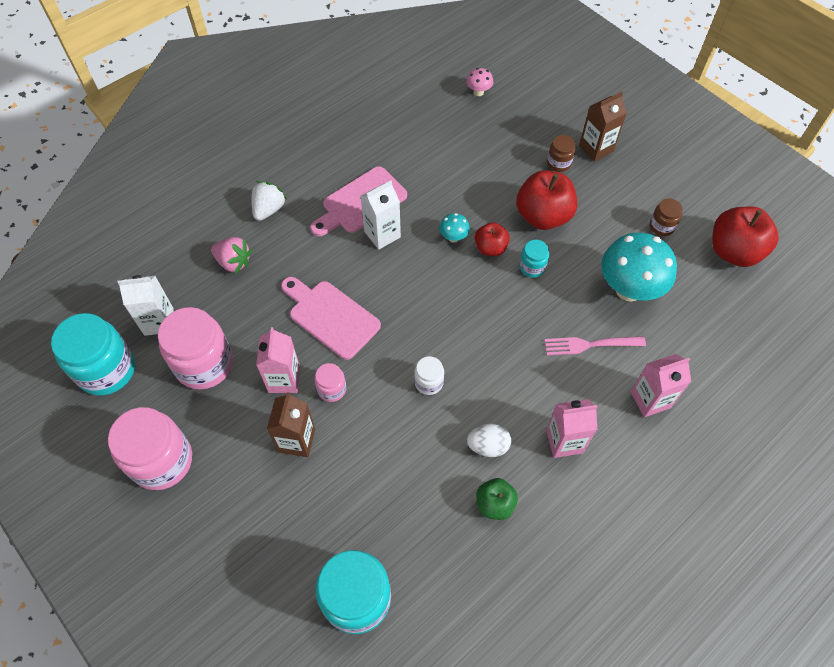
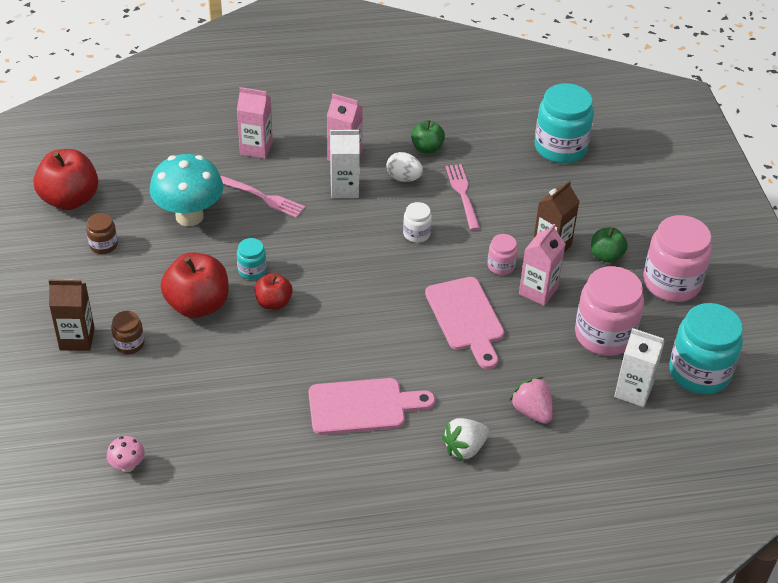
camera: 150 degrees left, 15 degrees down
(238, 459) = (606, 256): none -> green apple
(382, 234) = (365, 364): white carton -> white carton (344, 189)
(418, 459) = (462, 194): none -> pink fork
(453, 237) = (299, 328): turquoise mushroom -> none

